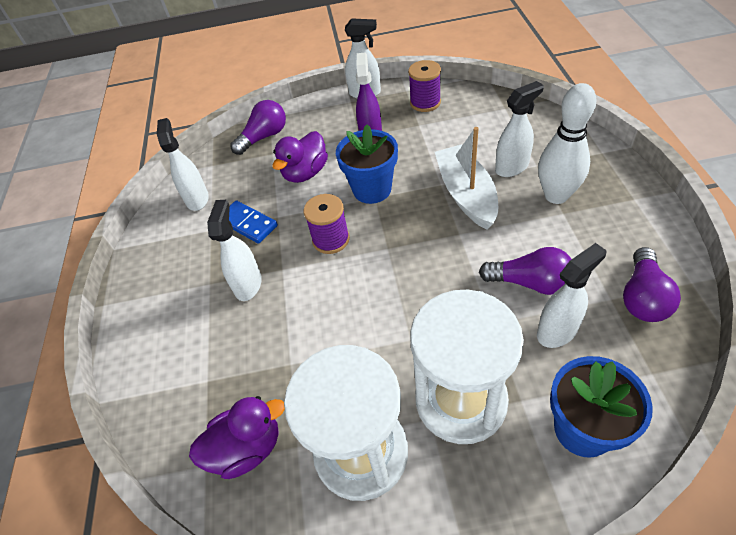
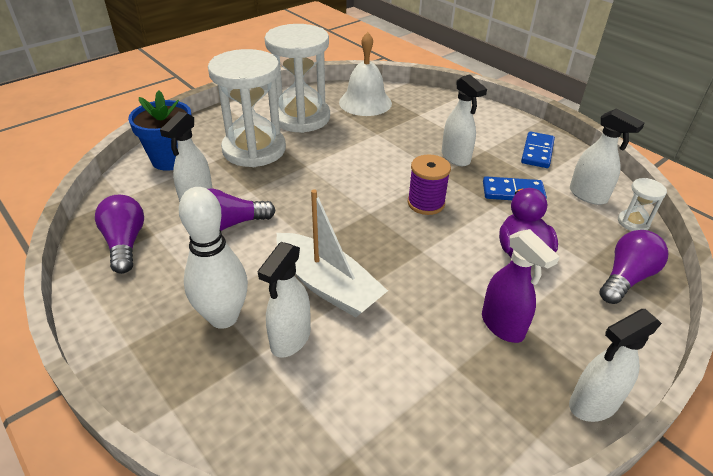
camera: 140 degrees right, 10 degrees down
(168, 260) = (537, 152): none -> blue domino
(202, 167) = (633, 222): none -> white hourglass
(247, 448) = (365, 102): purple duck -> white bell
(264, 137) = (626, 278): purple light bulb -> purple light bulb turned 150 degrees counterclockwise
(372, 189) = (433, 258): blue flower pot -> none
(425, 103) = (483, 418): purple spool -> none

